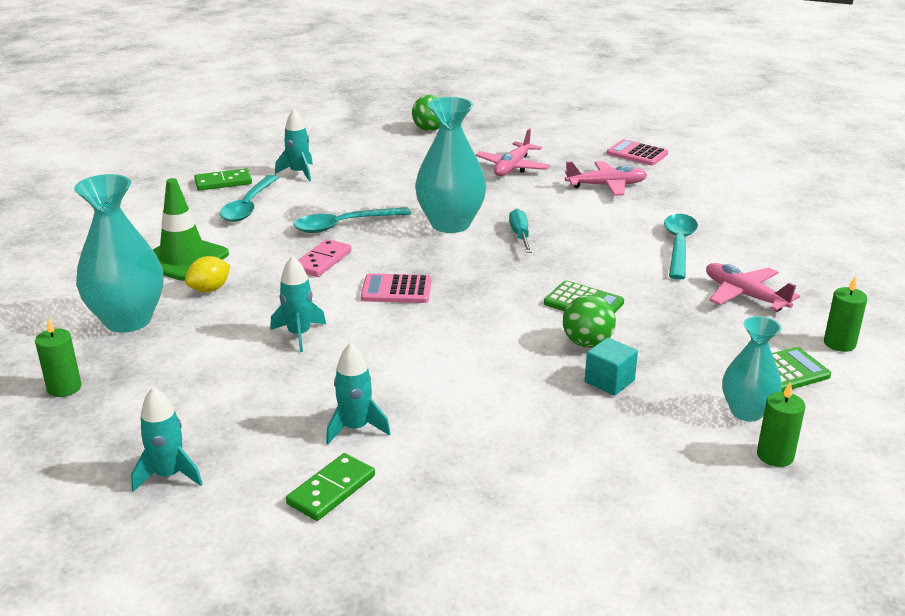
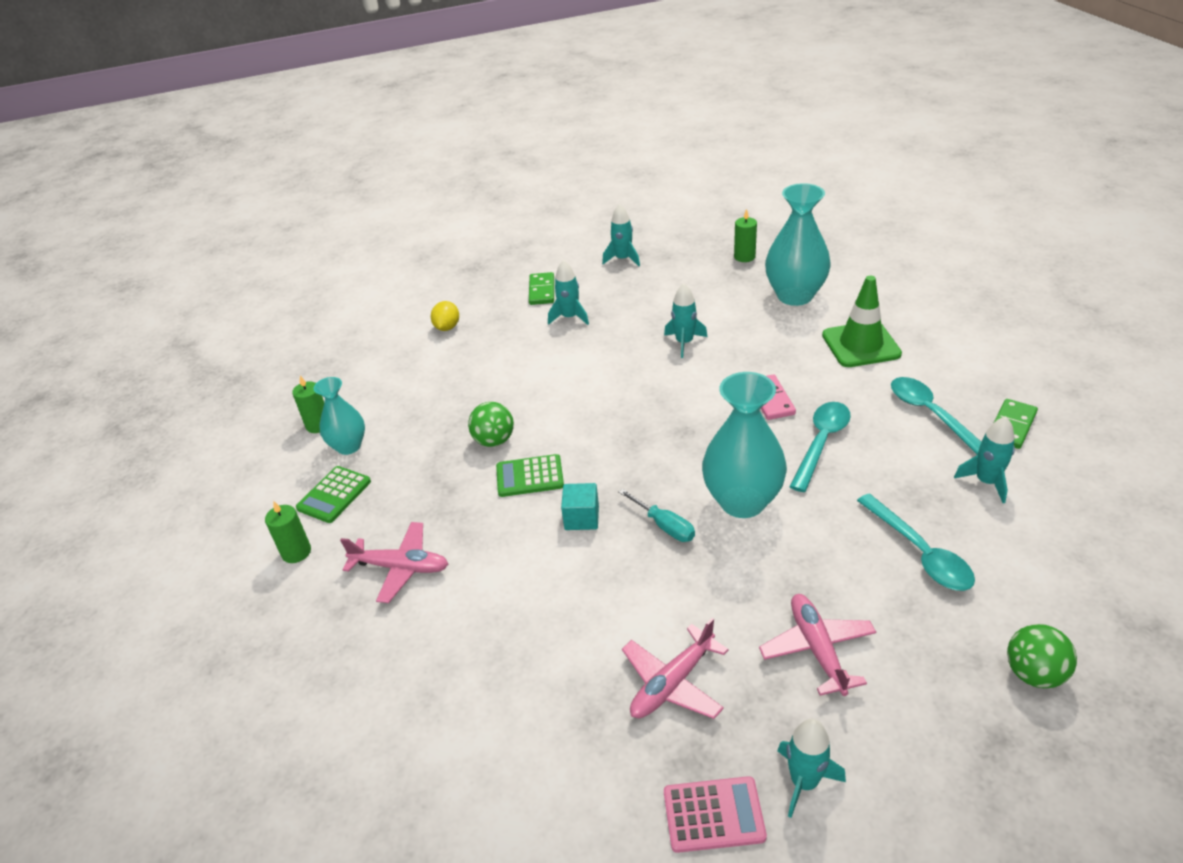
camera: 145 degrees right, 10 degrees up
(209, 289) = (795, 337): yellow lemon -> yellow lemon (447, 327)
(396, 290) = (679, 407): pink calculator -> none
(583, 146) = (804, 782): none -> turquoise rocket
(609, 381) = (454, 420): turquoise cube -> turquoise cube (581, 518)
(679, 245) = (505, 609): turquoise spoon -> turquoise spoon (920, 553)

